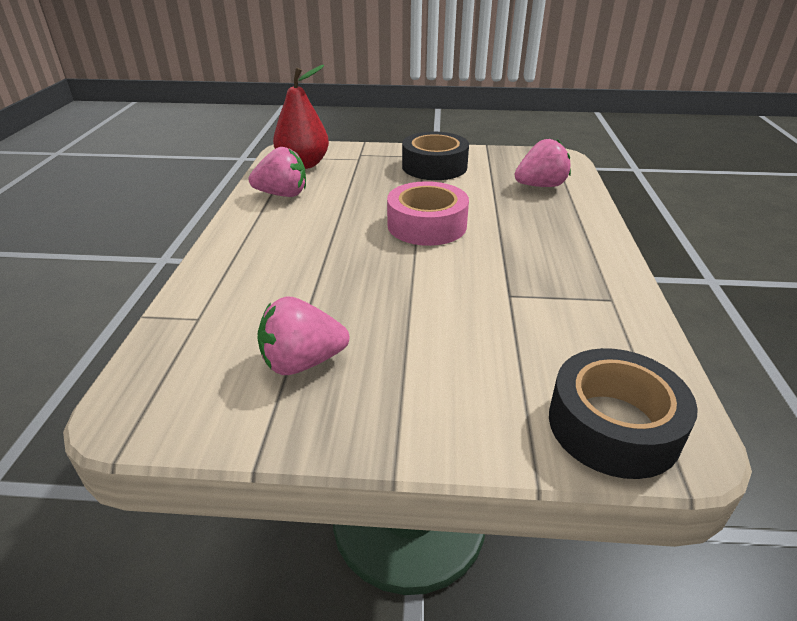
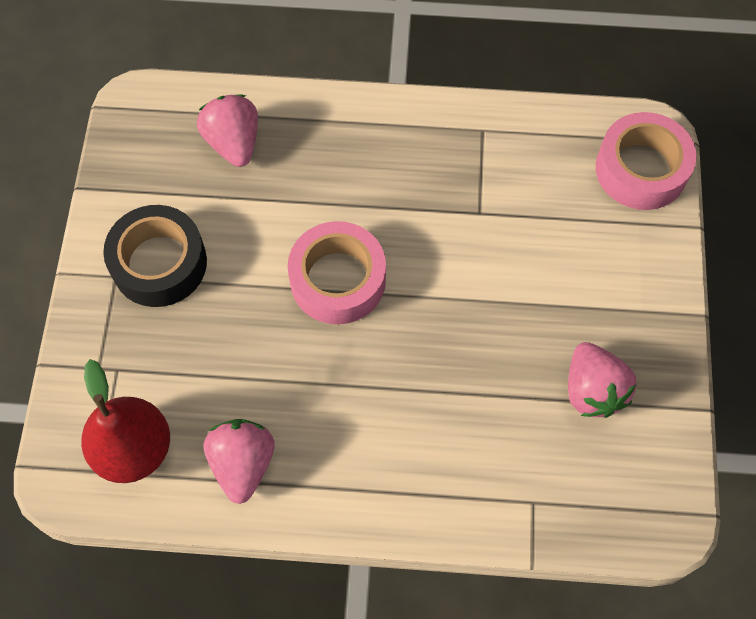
camera: 90 degrees left, 30 degrees up
(613, 425) = (641, 169): black tape -> pink tape

